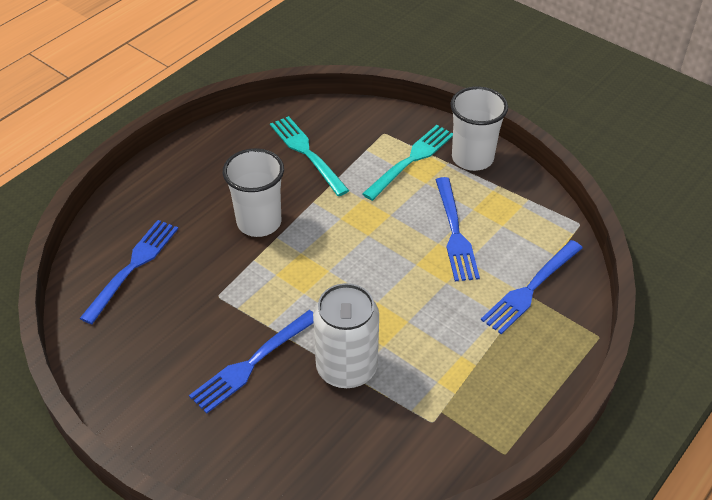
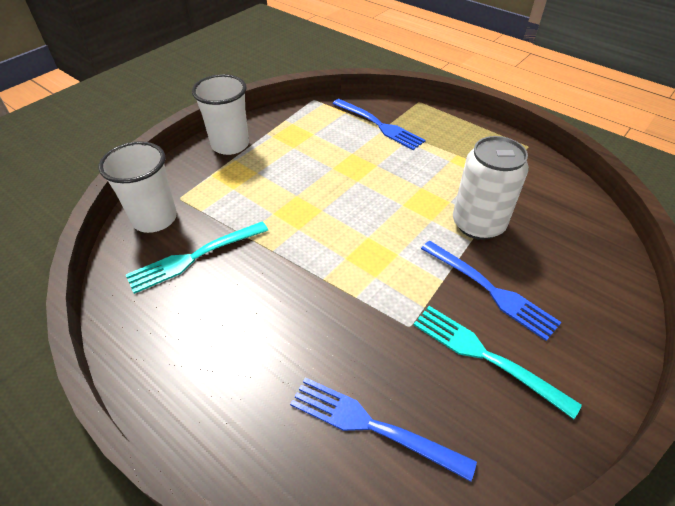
camera: 90 degrees left, 0 degrees up
(259, 222) = (299, 295): white cup -> white cup (155, 219)
(411, 160) = (224, 181): turquoise fork -> turquoise fork (486, 356)
(455, 232) = (320, 158): blue fork -> none

